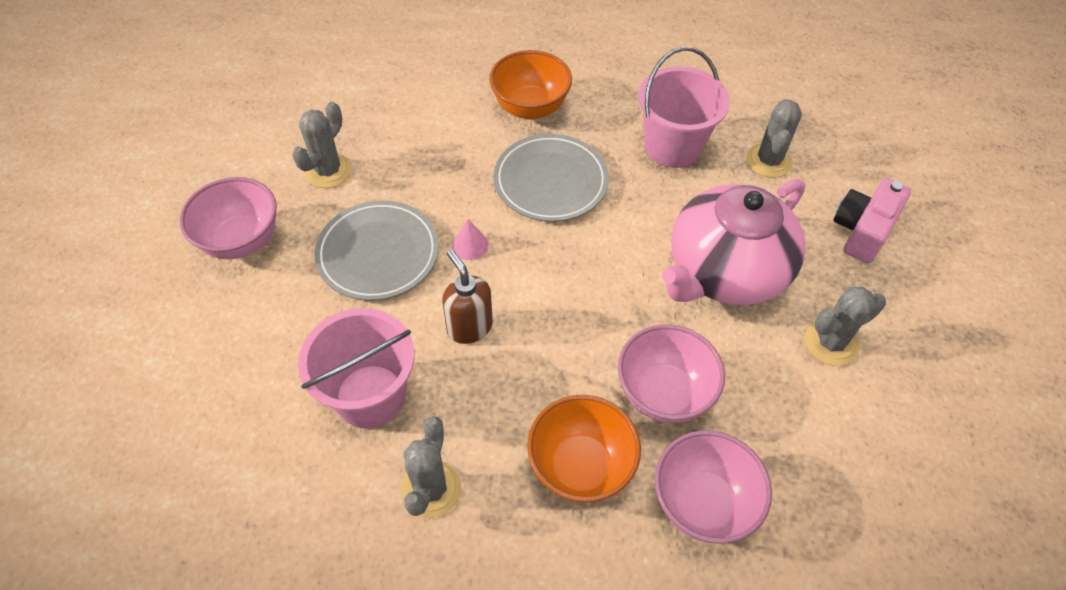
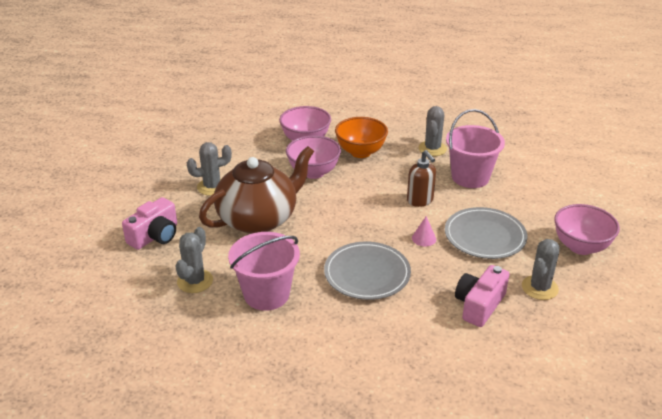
camera: 175 degrees left, 20 degrees down
(411, 144) = (479, 305): none -> pink camera
(530, 108) = (381, 331): orange bowl -> none
(725, 271) = (258, 219): pink teapot -> brown teapot

